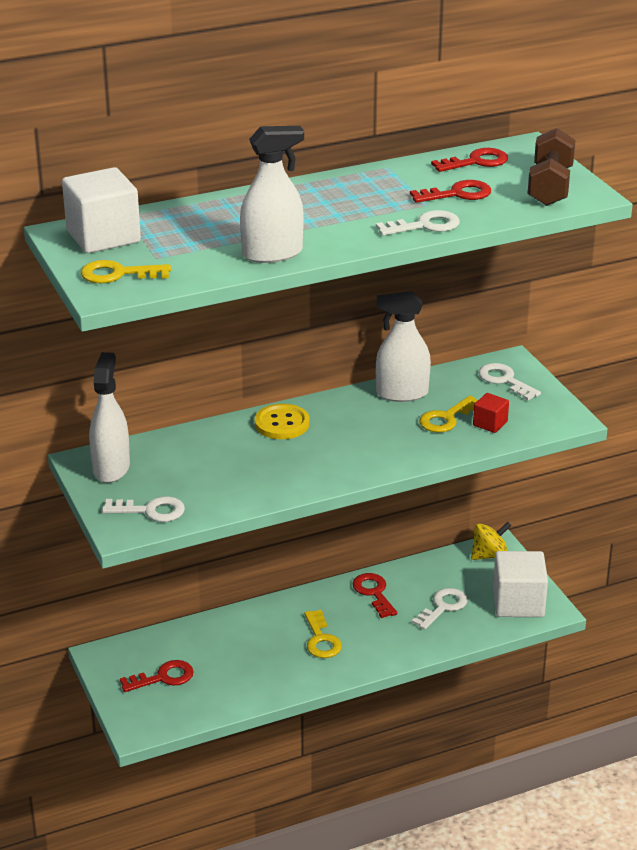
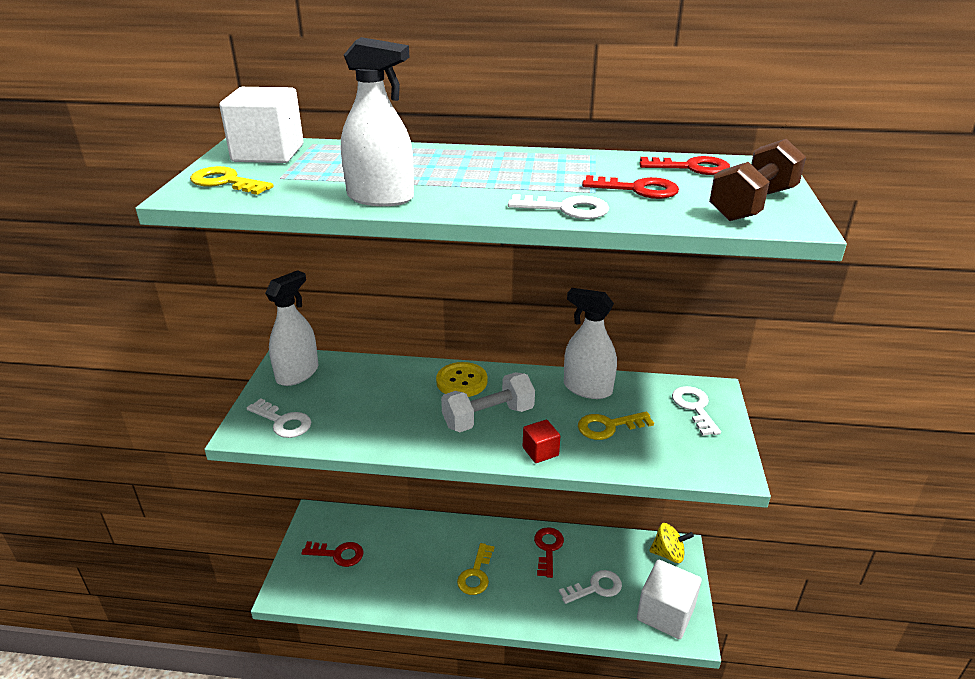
camera: 30 degrees right, 0 degrees up
(337, 445) = (488, 417): none -> white dumbbell
(490, 423) = (647, 447): red cube -> red cube (540, 451)

